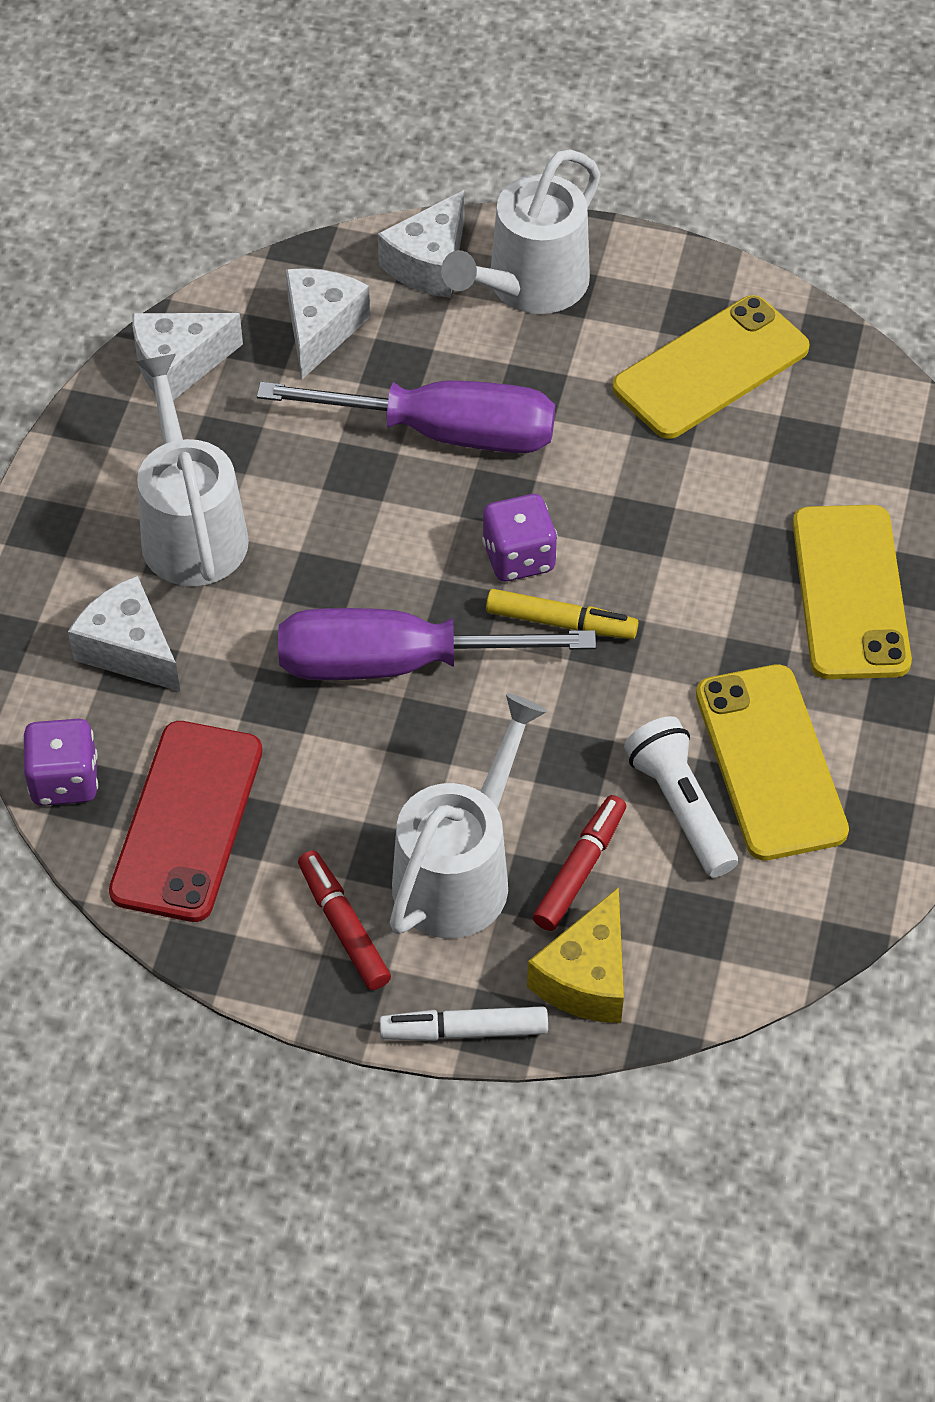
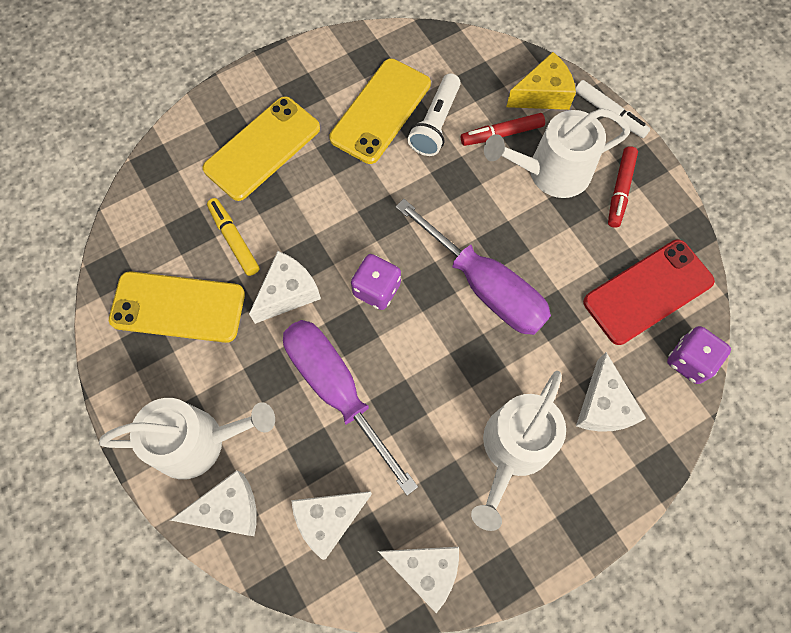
camera: 135 degrees left, 15 degrees up
(561, 622) = (393, 241): yellow marker -> yellow marker (234, 240)
(613, 474) = (287, 293): none -> white cheese

